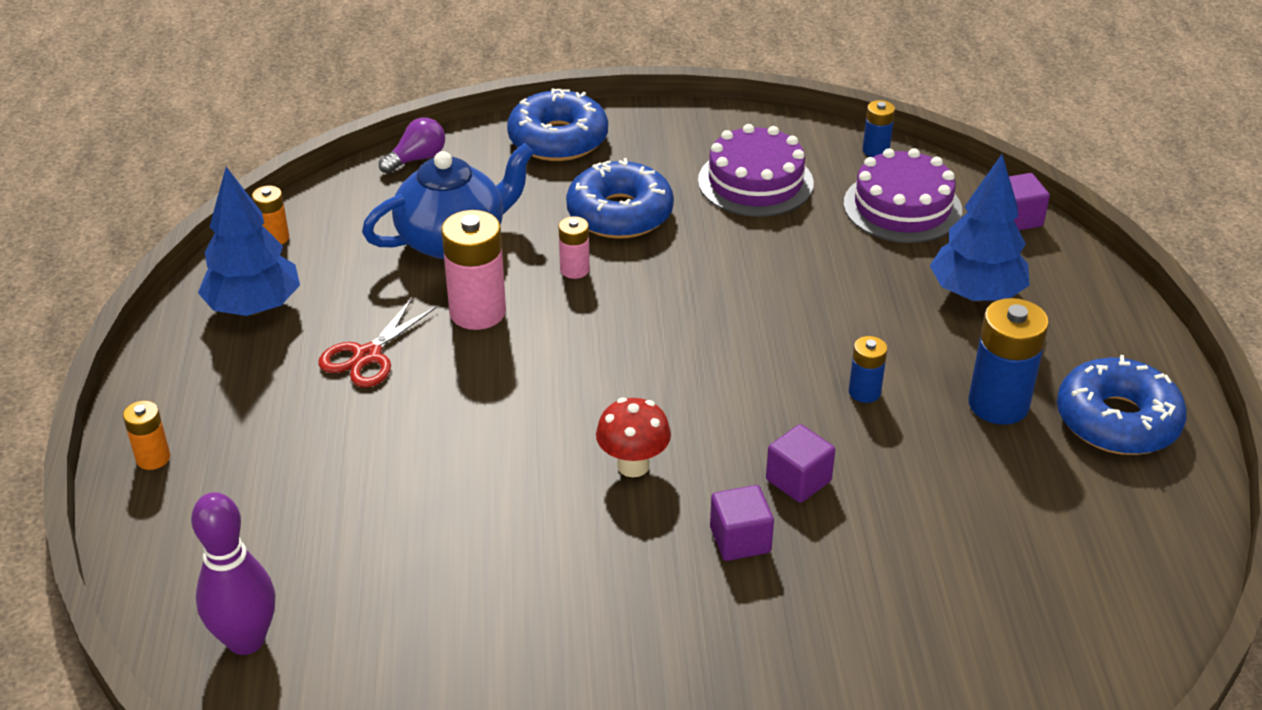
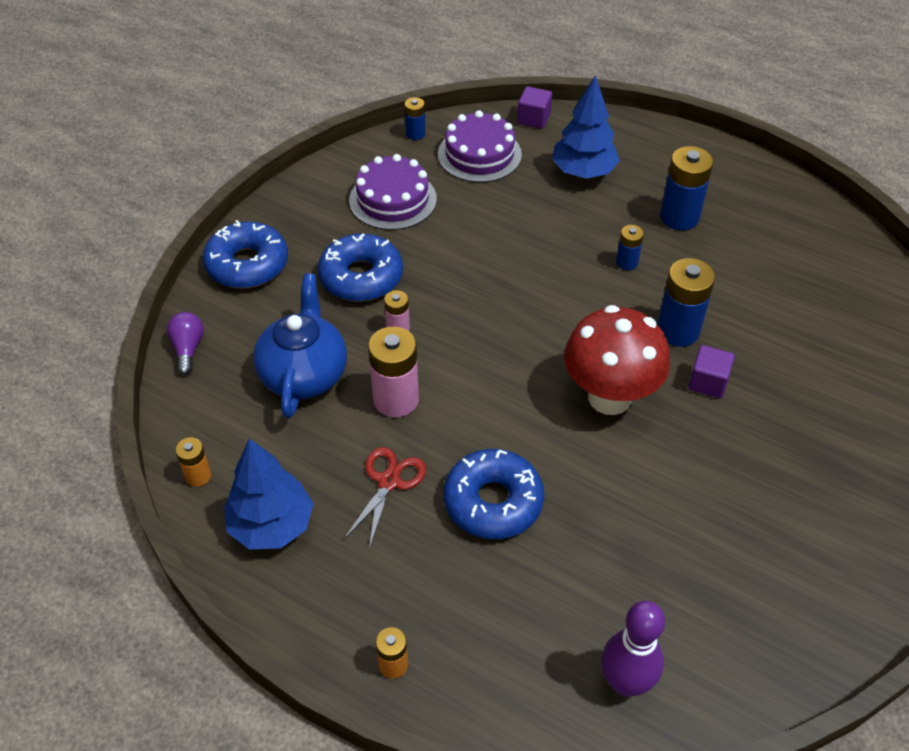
camera: 55 degrees left, 10 degrees up
(368, 356) = (388, 482): red scissors -> red scissors turned 135 degrees counterclockwise
(633, 466) = (609, 397): red mushroom -> red mushroom, size x1.90
(798, 480) = (678, 331): purple cube -> blue battery
(1117, 421) = (726, 182): blue donut -> blue donut (493, 502)

